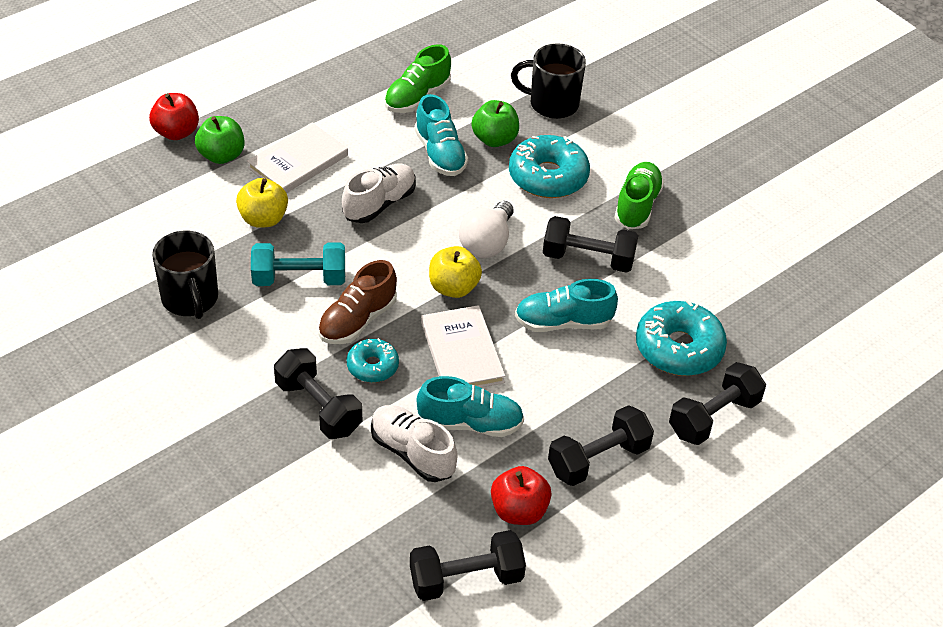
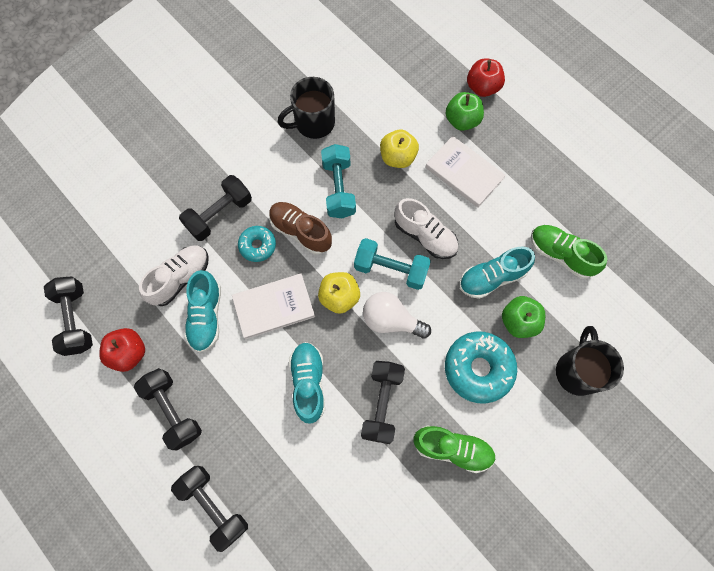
camera: 90 degrees right, 25 degrees up
(421, 238) = (391, 269): none -> turquoise dumbbell
(678, 348) = (286, 479): turquoise donut -> none

